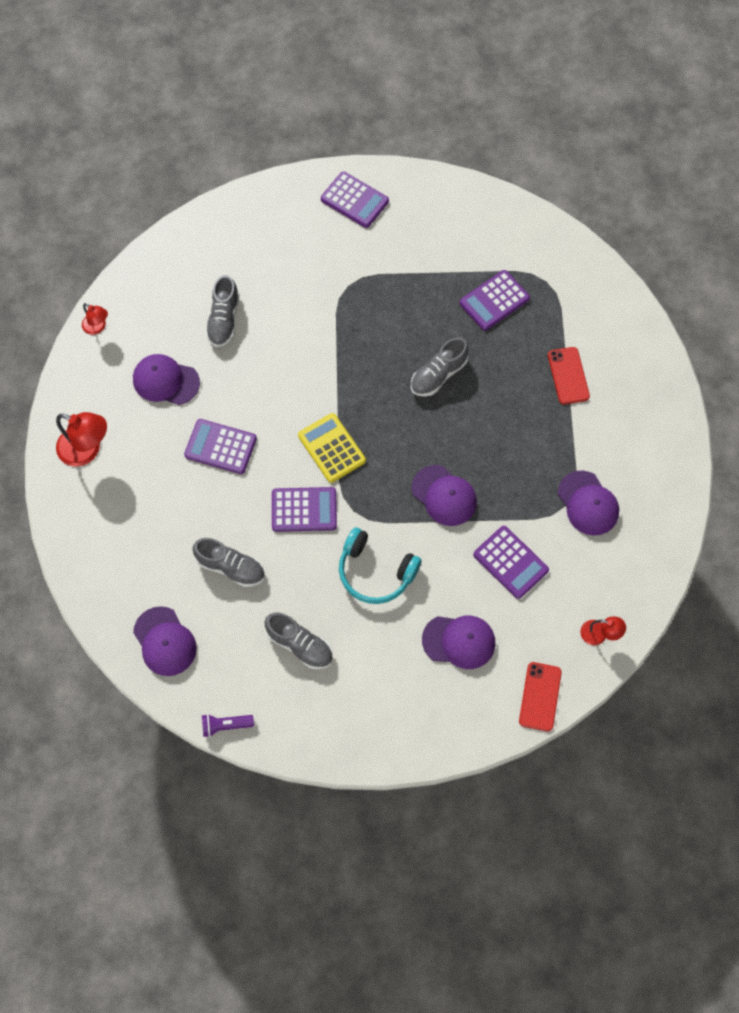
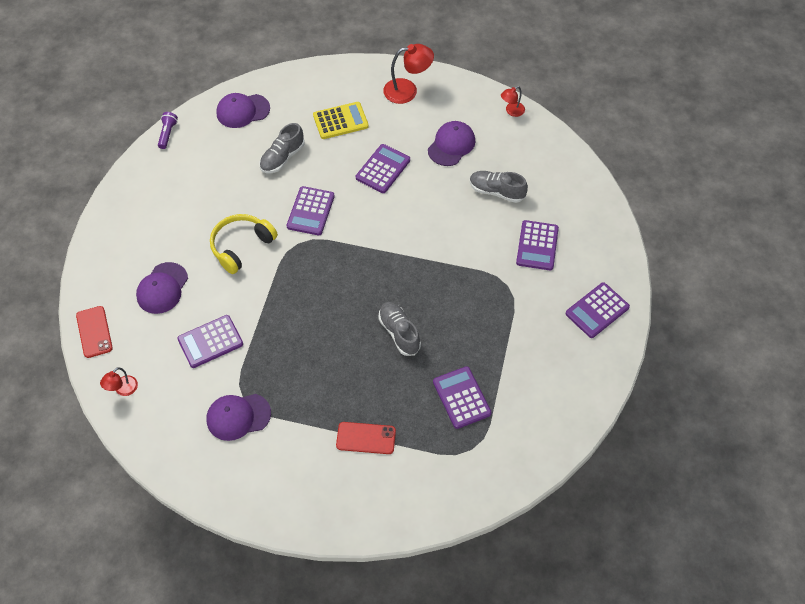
camera: 105 degrees right, 10 degrees down
(87, 450) = (407, 90): red lamp -> red lamp turned 135 degrees counterclockwise
(288, 267) = (537, 246): none -> purple calculator
(300, 645) = (205, 187): grey shoe -> none
(331, 448) = (357, 240): yellow calculator -> yellow calculator (340, 121)
(375, 572) = (241, 246): turquoise headphones -> yellow headphones
(444, 495) = (286, 309): purple cap -> none
(540, 696) = (94, 332): red phone -> red phone turned 45 degrees clockwise

